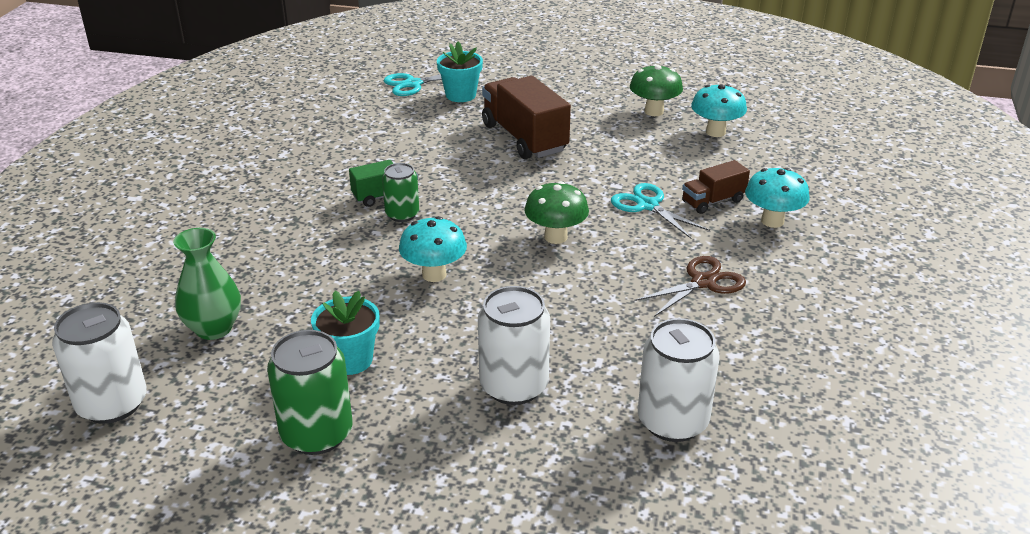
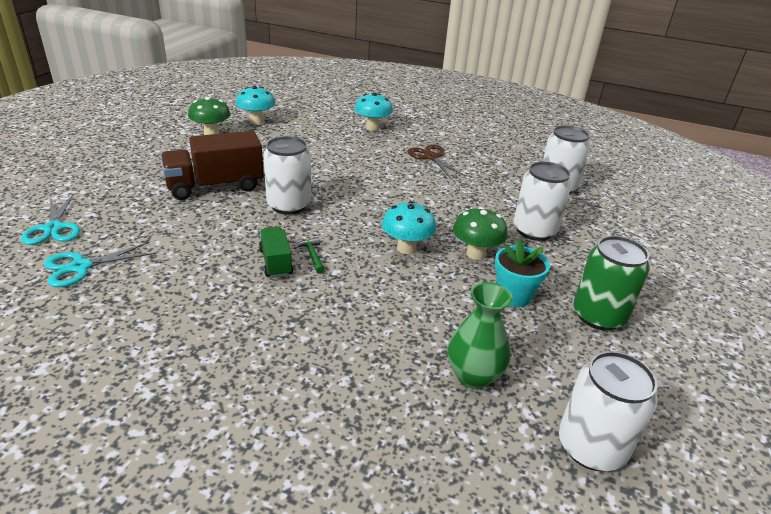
camera: 85 degrees left, 0 degrees up
(402, 214) = (312, 256): green can -> green hammer
(460, 95) = (107, 205): turquoise flower pot -> none
(502, 186) = (289, 205): none -> white can
(555, 237) = (369, 194): green mushroom -> green mushroom (475, 254)
(648, 205) = (340, 158): turquoise scissors -> turquoise scissors (81, 267)
(713, 201) = (344, 138): brown truck -> none

